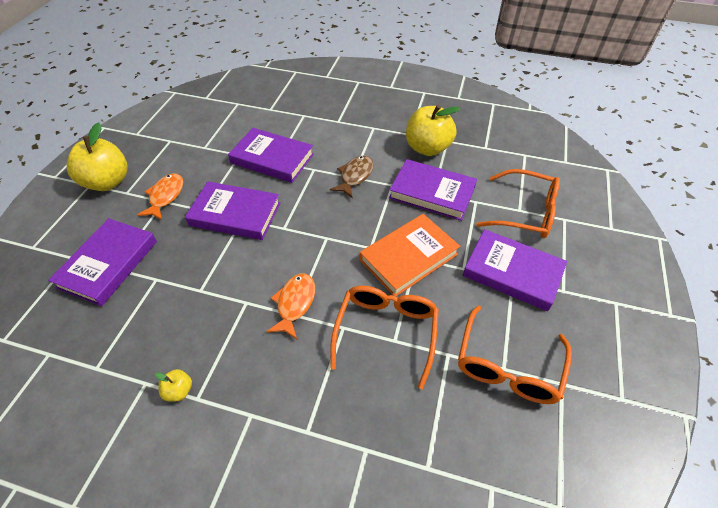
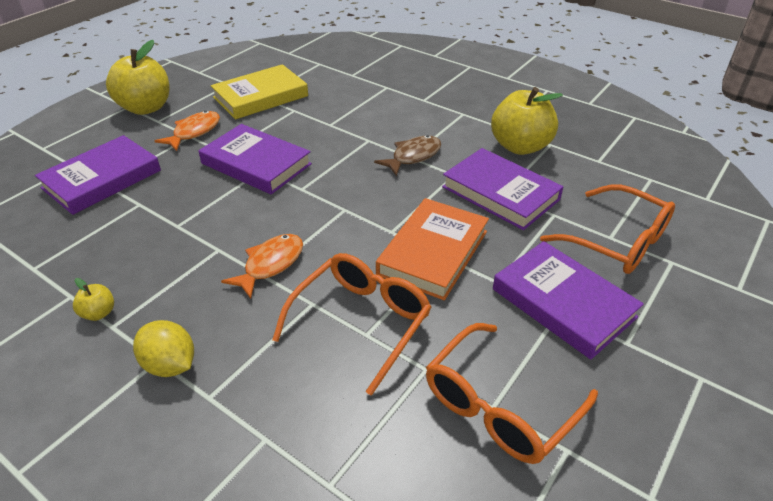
camera: 20 degrees right, 10 degrees down
(205, 147) = (260, 96): none -> yellow book
(263, 415) = (170, 365): none -> yellow lemon
(272, 159) = (327, 121): purple book -> none
(409, 257) = (433, 252): orange book -> orange book turned 45 degrees counterclockwise

